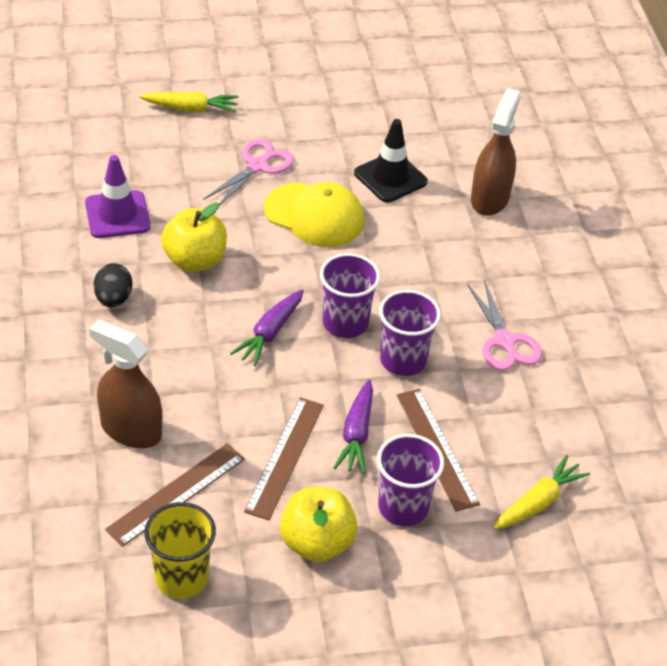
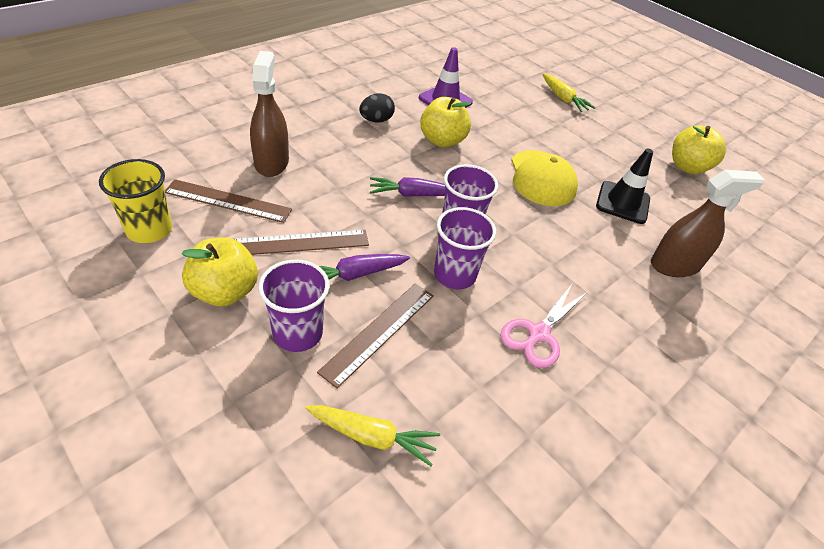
camera: 55 degrees right, 0 degrees up
(257, 166) = (552, 139): pink scissors -> none
(374, 92) = (687, 167): none -> yellow apple

